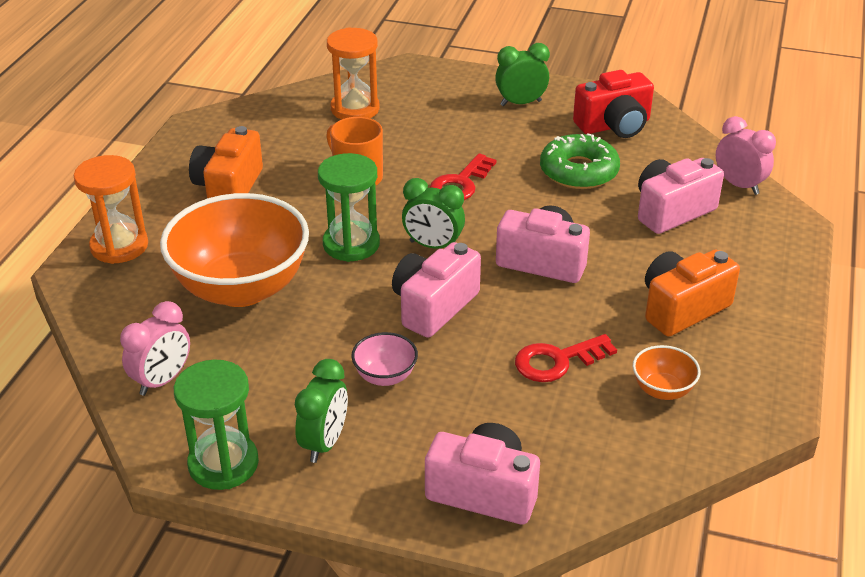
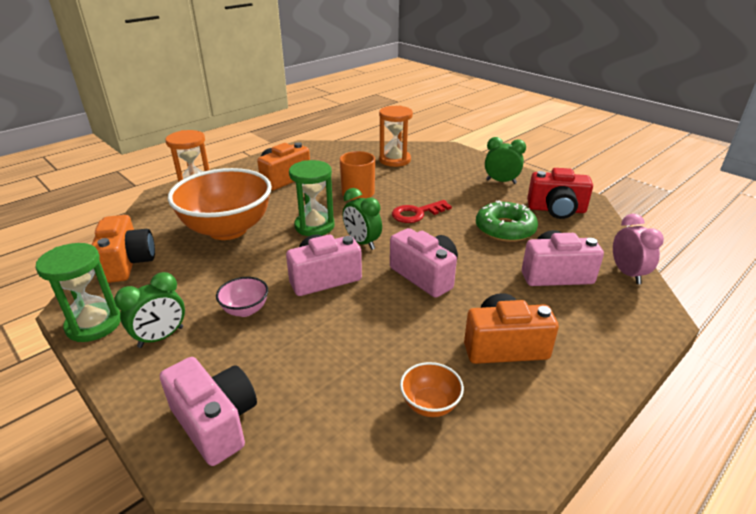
camera: 30 degrees right, 5 degrees down
(162, 380) = (127, 263): pink clock -> orange camera
(557, 361) = (368, 347): red key -> none

